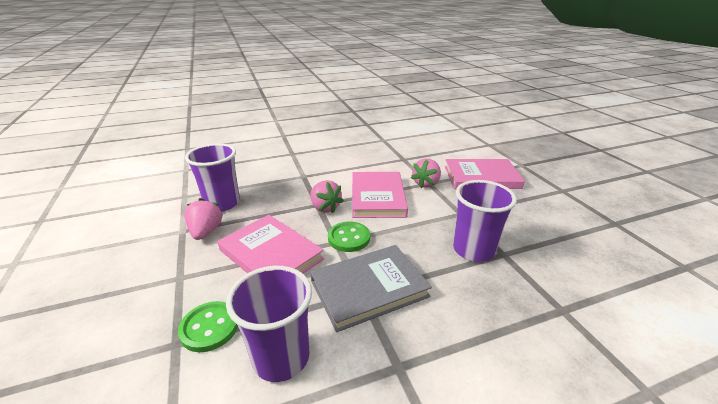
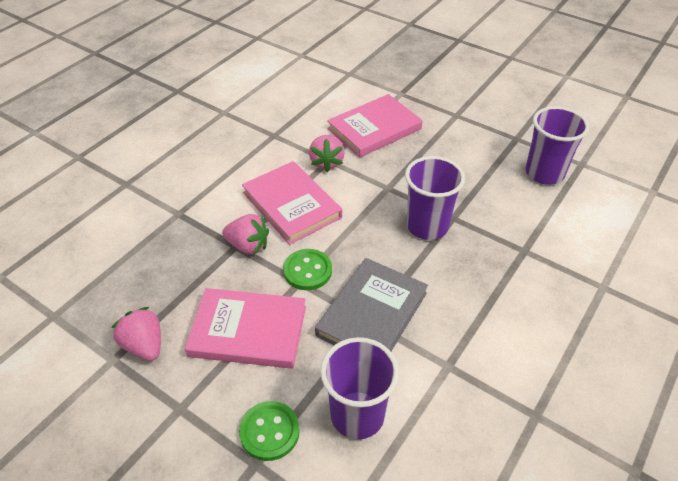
camera: 35 degrees left, 15 degrees up
(222, 203) = (119, 300): purple cup -> purple cup (544, 173)

